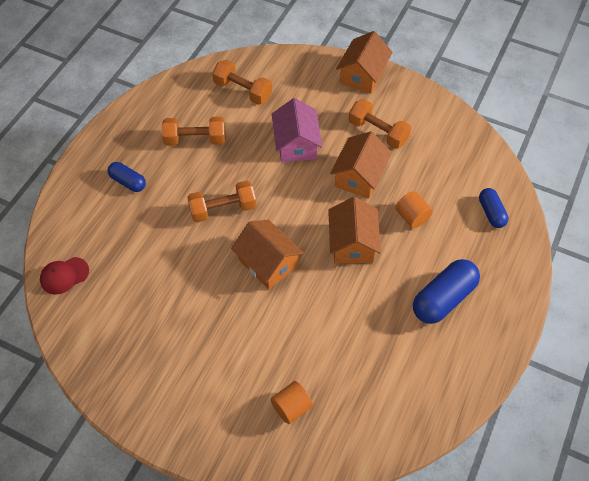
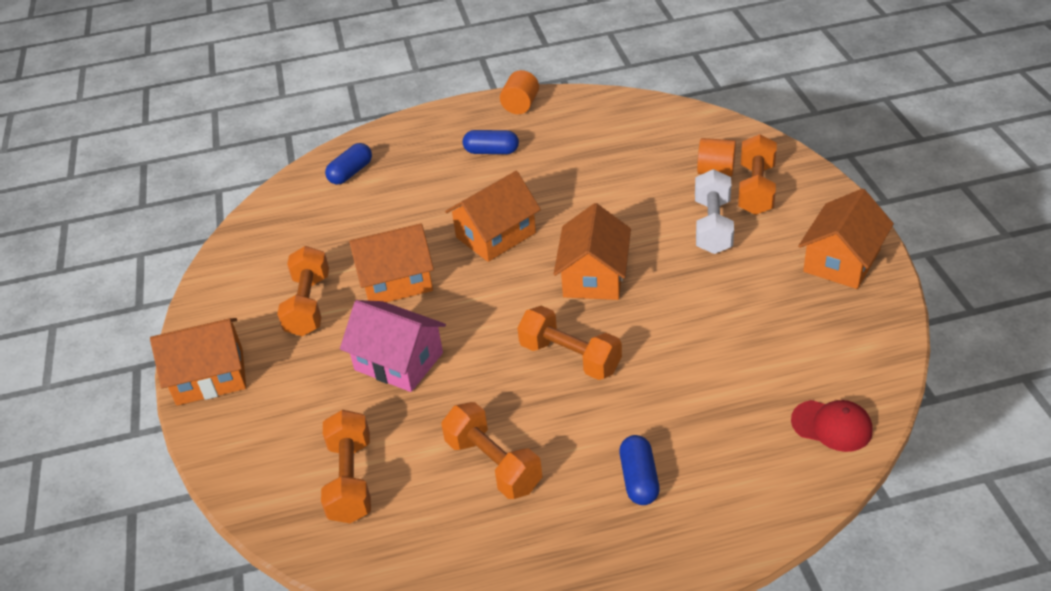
camera: 125 degrees left, 15 degrees down
(144, 393) = (841, 260): none -> orange house
(243, 355) = (713, 226): none -> white dumbbell
(250, 413) = (756, 189): none -> orange dumbbell
(296, 144) = (398, 361): pink house -> pink house turned 75 degrees clockwise
(412, 217) = (413, 216): orange cylinder -> orange cylinder (520, 105)
(443, 299) = (491, 151): blue capsule -> blue capsule, size x0.59

